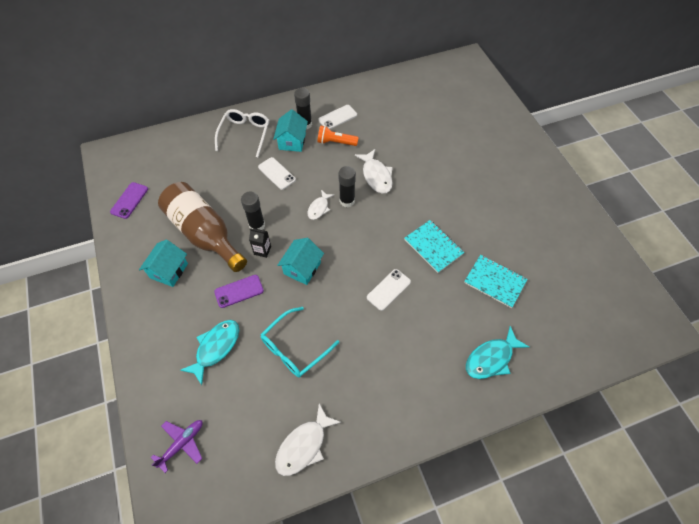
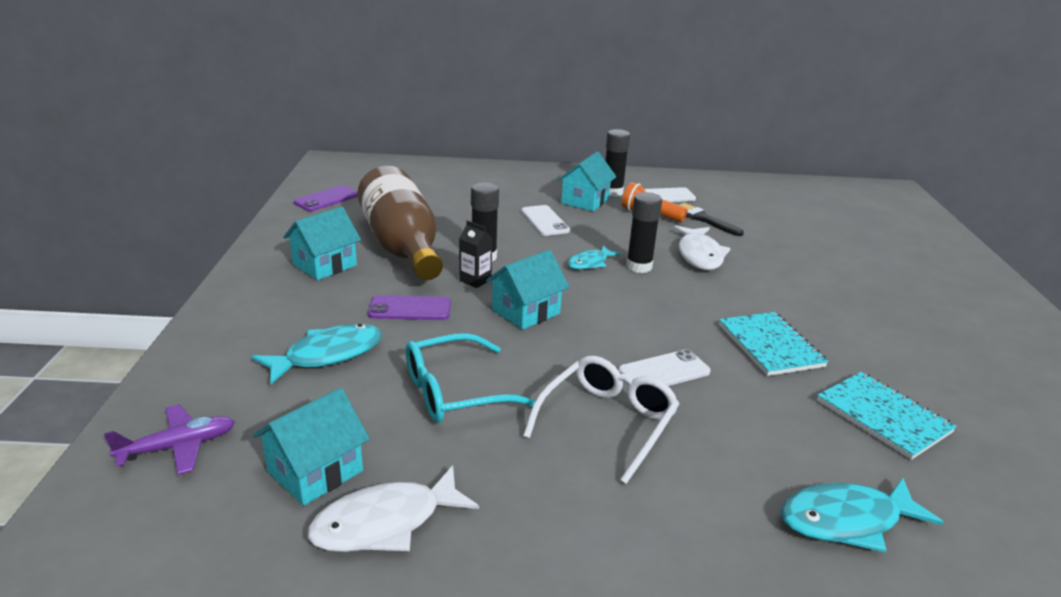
camera: 20 degrees right, 30 degrees down
(245, 134) = (521, 183): white glasses -> white glasses (606, 423)
(256, 430) = (315, 471): none -> turquoise house
(319, 208) = (590, 263): white fish -> turquoise fish
(368, 136) = (704, 219): none -> black brush

